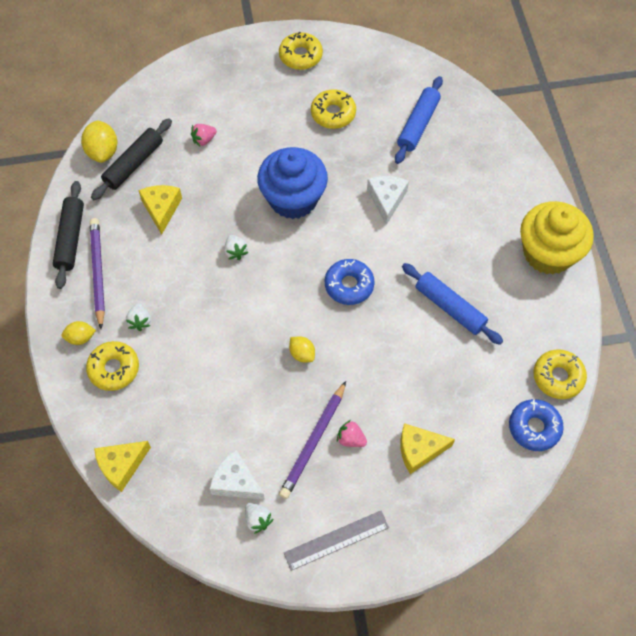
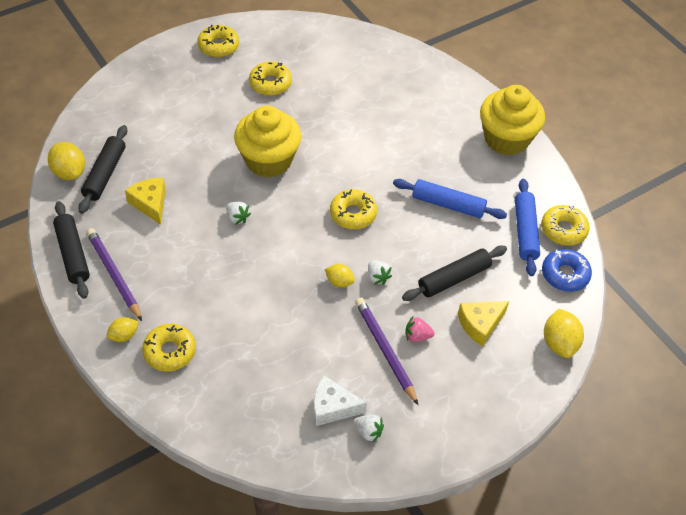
camera: 25 degrees left, 10 degrees down
(121, 465) = (217, 432): yellow cheese -> none
(140, 321) = (175, 303): white strawberry -> white strawberry (377, 277)
(204, 140) = (162, 136): pink strawberry -> none
(293, 199) = (268, 160): blue cupcake -> yellow cupcake
(313, 442) = (385, 350): purple pencil -> purple pencil turned 150 degrees clockwise
(336, 540) = (446, 423): grey ruler -> none
(349, 285) = (353, 214): blue donut -> yellow donut
(386, 200) = (351, 137): white cheese -> none
(417, 391) = (454, 278): none -> black rolling pin
(418, 125) = (349, 72): blue rolling pin -> blue rolling pin (525, 231)
(490, 500) = (559, 343): none -> yellow lemon

